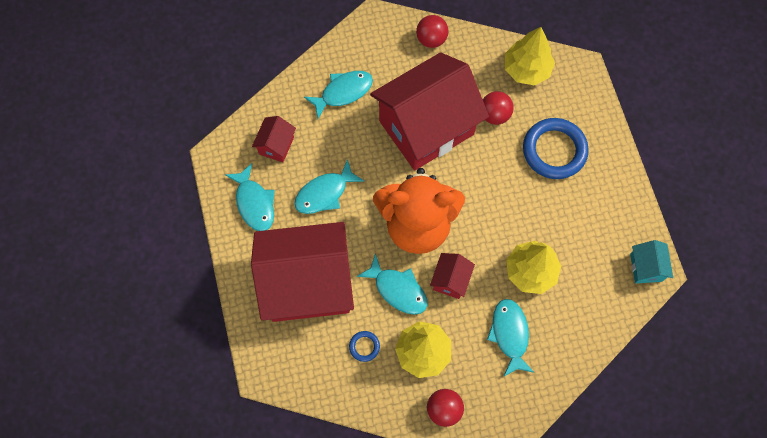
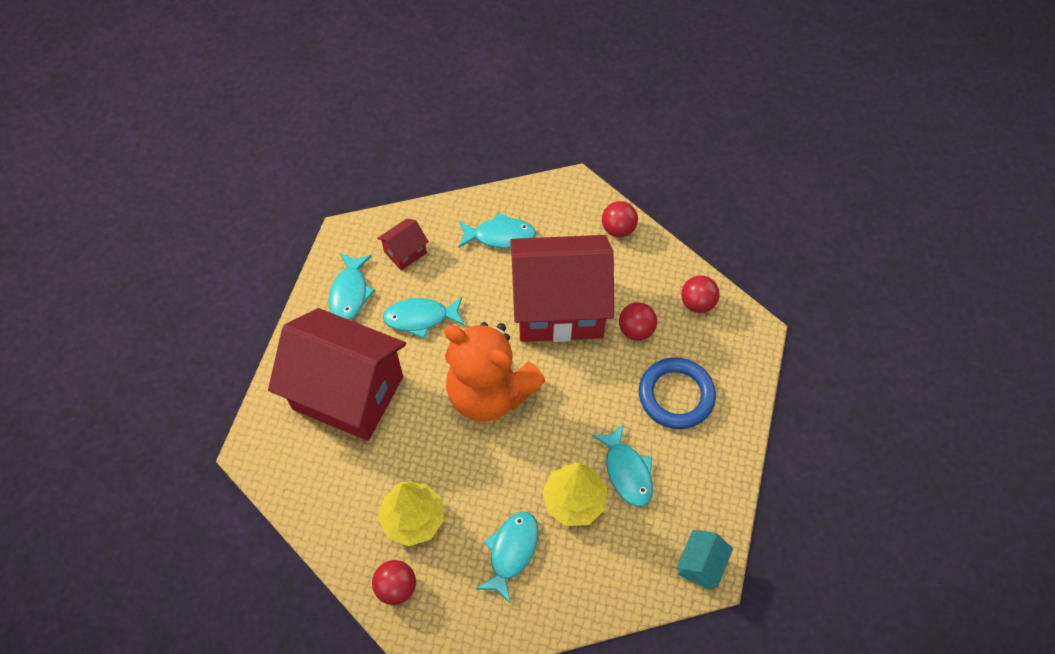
camera: 30 degrees right, 10 degrees down
(364, 346) = (360, 481): blue ring -> none
(398, 289) = (429, 445): turquoise fish -> turquoise fish (627, 471)
(450, 280) = (487, 465): red house -> none
(526, 69) = (697, 303): yellow tree -> red ball

